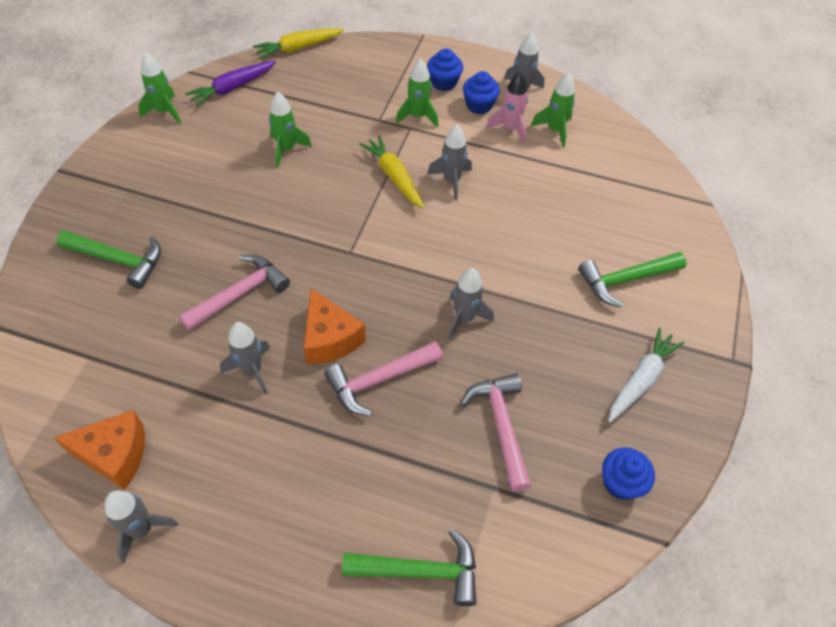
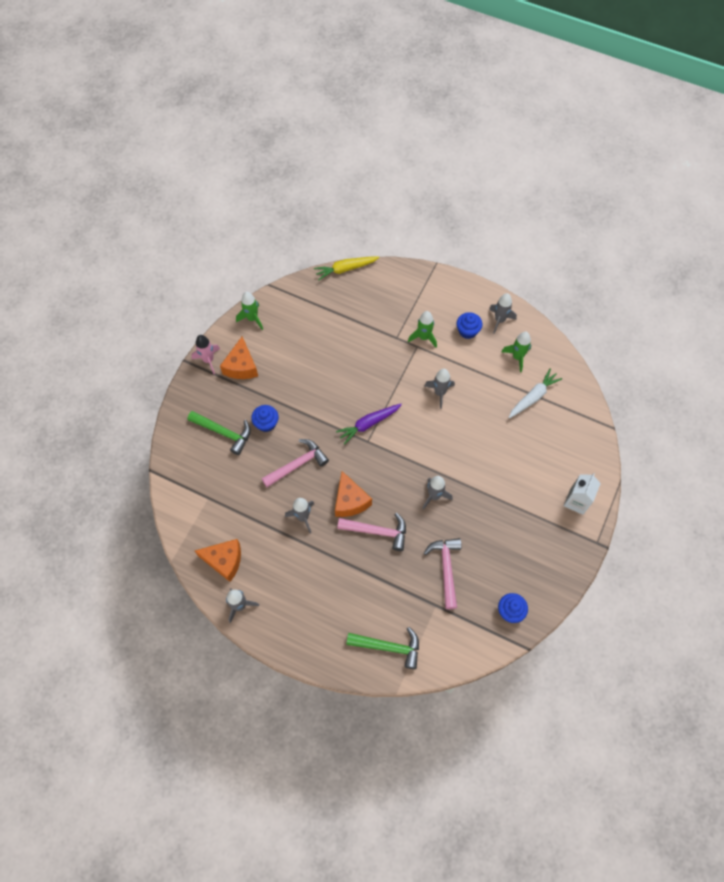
camera: 10 degrees right, 10 degrees up
(148, 171) = (241, 366): none -> orange cheese
(232, 88) = (298, 302): purple carrot -> purple carrot (368, 424)
(286, 149) = (332, 357): green rocket -> none
(379, 380) = (377, 531): pink hammer -> pink hammer turned 150 degrees counterclockwise
(394, 176) = (402, 386): yellow carrot -> none
(444, 82) = (445, 309): blue cupcake -> blue cupcake (266, 423)
(510, 129) = (486, 353): pink rocket -> pink rocket (208, 360)
(625, 280) = (541, 479): green hammer -> none
(641, 379) = (536, 549): white carrot -> white carrot (533, 397)
(685, 305) = (576, 501): none -> white carton

